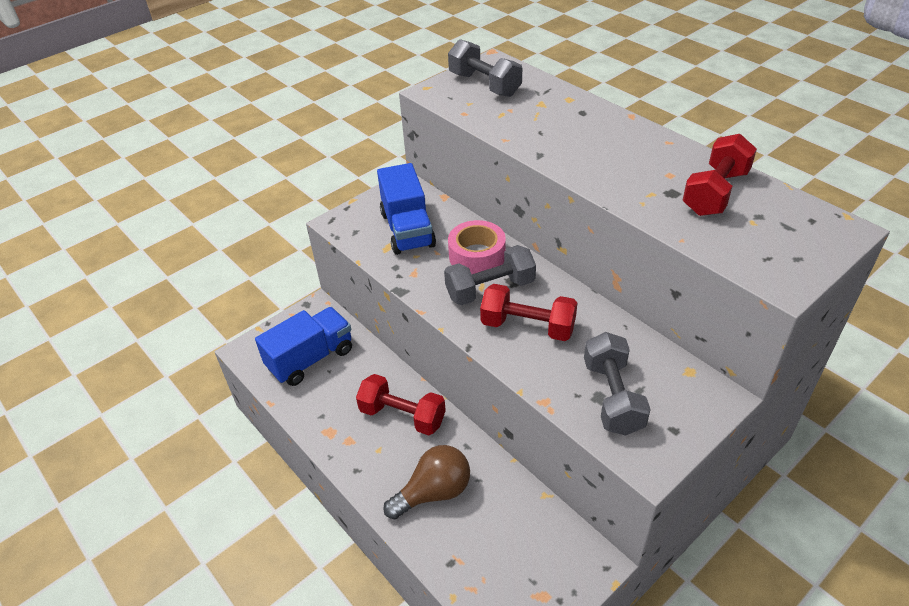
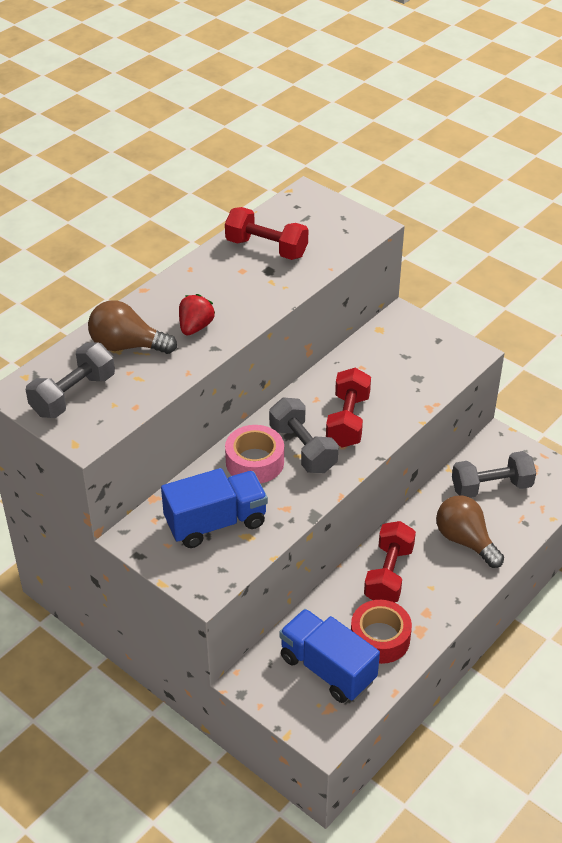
camera: 100 degrees left, 0 degrees up
(330, 399) = (380, 638): none -> red tape
(546, 108) = (127, 346): none -> brown light bulb
(572, 144) = (195, 327): none -> red strawberry
(612, 397) = (415, 370): grey dumbbell -> grey dumbbell (491, 487)

